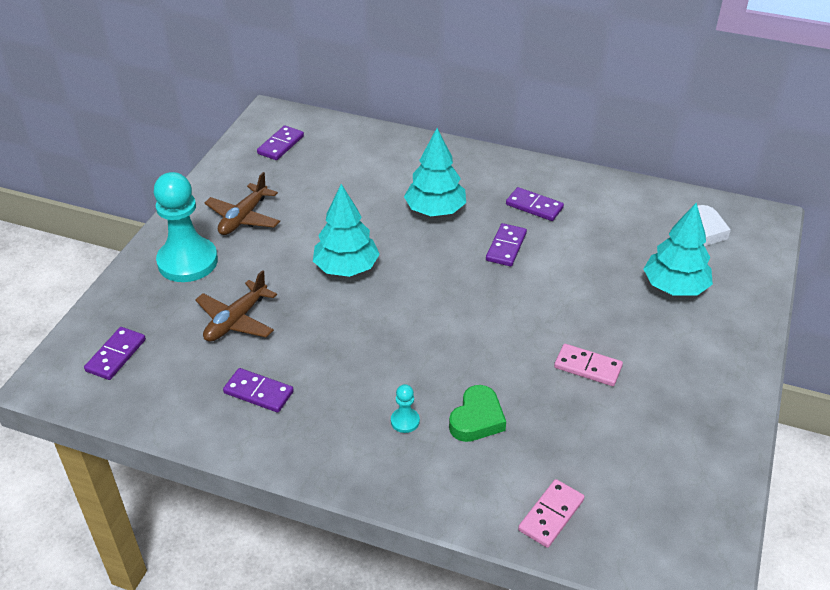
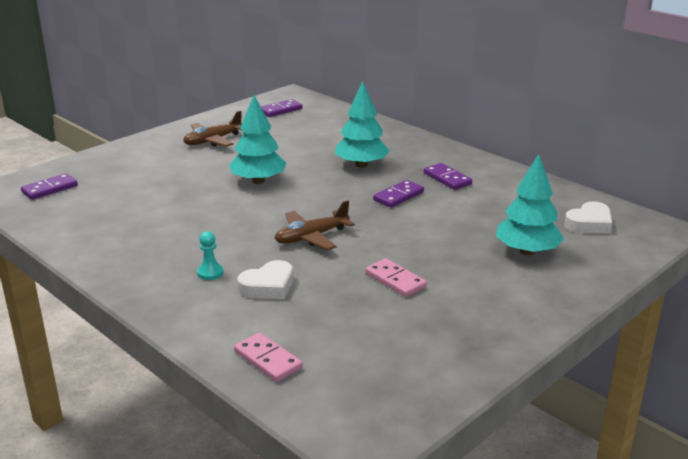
camera: 25 degrees right, 15 degrees down
(187, 262) = (149, 154): turquoise pawn -> none
(236, 320) = (148, 190): brown plane -> brown plane (311, 237)
(258, 392) = (121, 230): purple domino -> none
(477, 419) = (268, 286): green heart -> white heart
(551, 515) = (268, 360): pink domino -> pink domino turned 75 degrees clockwise

